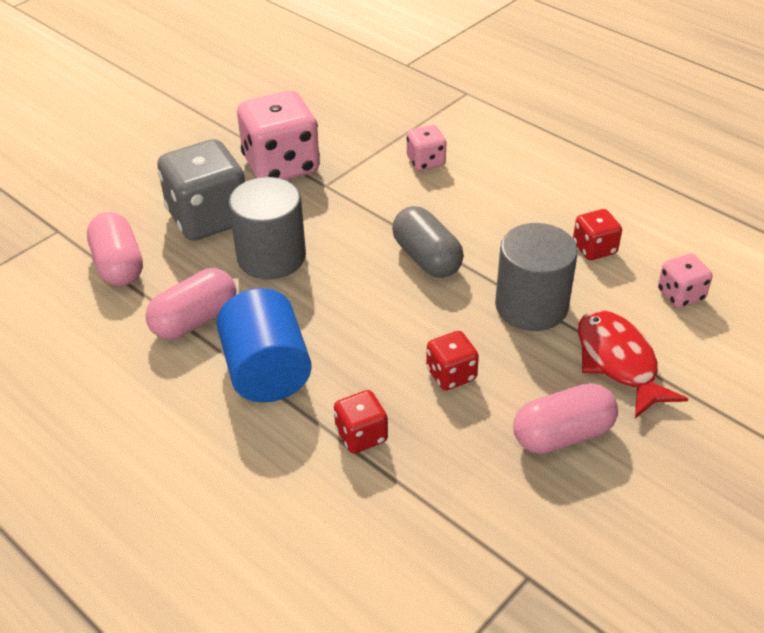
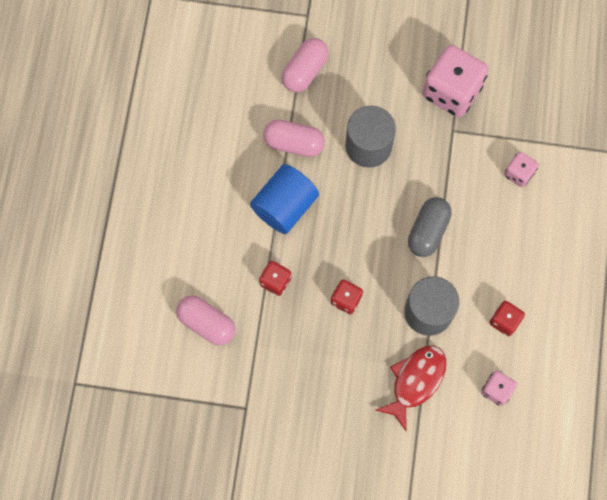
camera: 55 degrees right, 30 degrees up
(208, 218) = (375, 87): grey dice -> none
(562, 435) = (342, 379): pink capsule -> pink capsule (207, 323)

